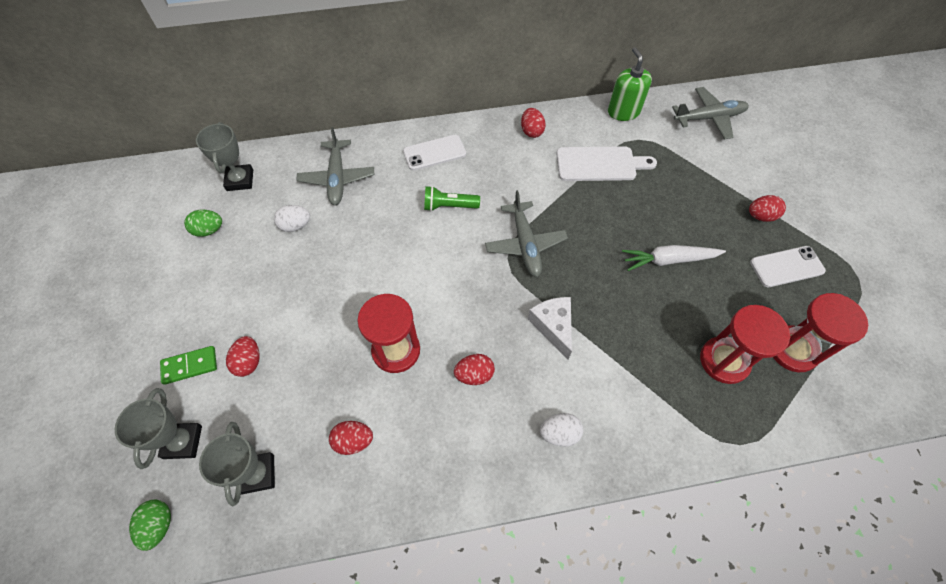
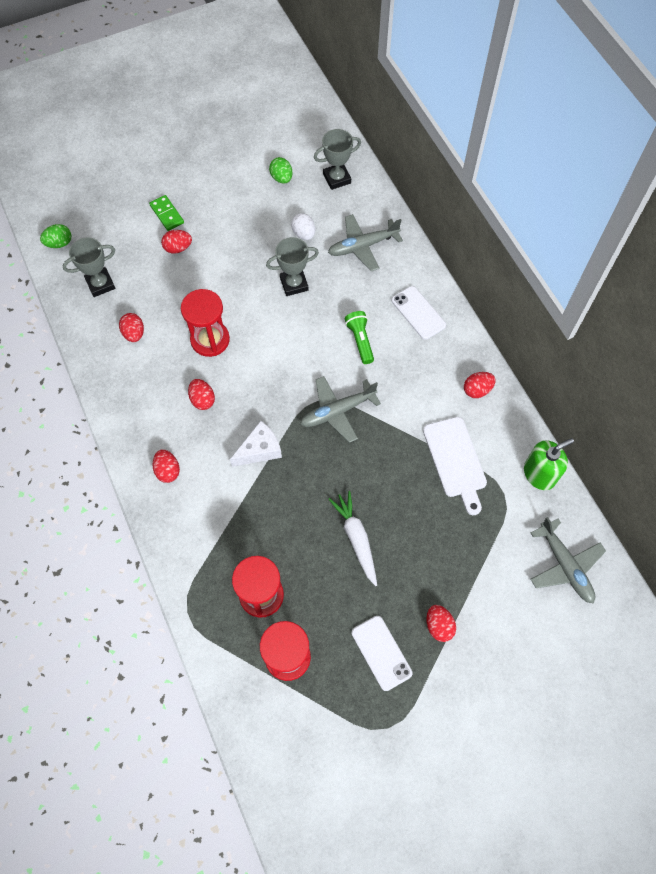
camera: 75 degrees right, 5 degrees up
(183, 442) = (113, 233): grey trophy -> grey trophy (294, 284)
(559, 433) = (168, 470): white egg -> red egg

